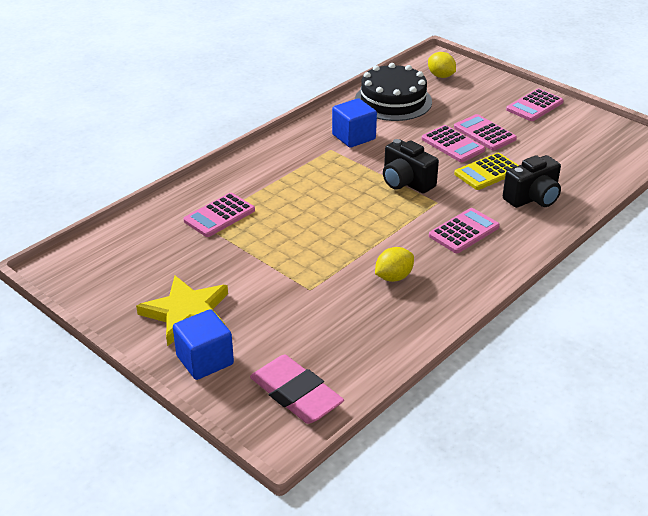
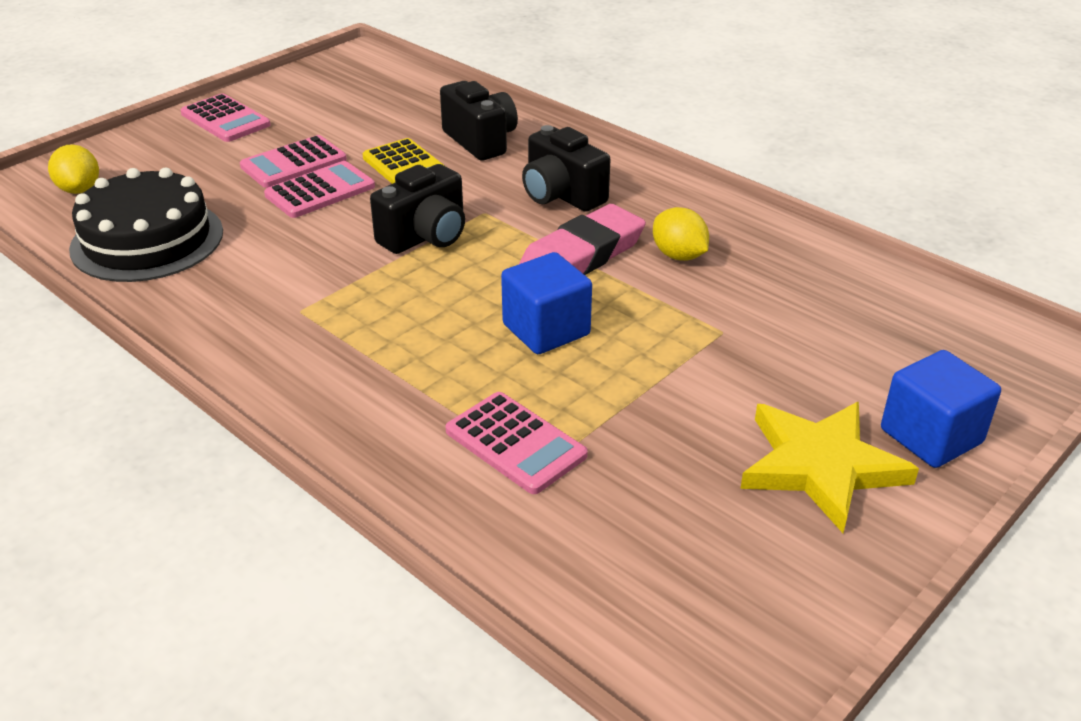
camera: 90 degrees left, 0 degrees up
(296, 394) = (963, 342): pink eraser -> pink eraser (582, 255)
(353, 137) = (263, 284): blue cube -> blue cube (546, 330)
(441, 76) = (79, 189): yellow lemon -> yellow lemon turned 75 degrees counterclockwise
(464, 231) = (561, 195): pink calculator -> black camera

